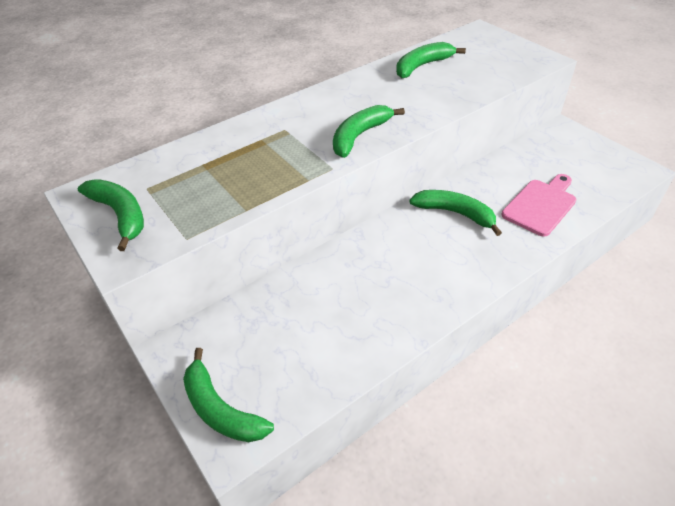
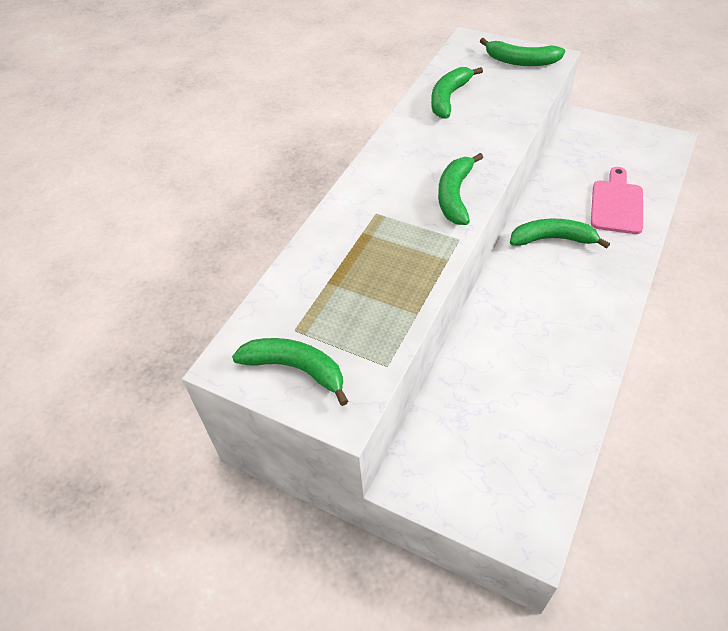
camera: 25 degrees left, 5 degrees up
(221, 409) = (497, 512): green banana -> green banana (521, 61)

